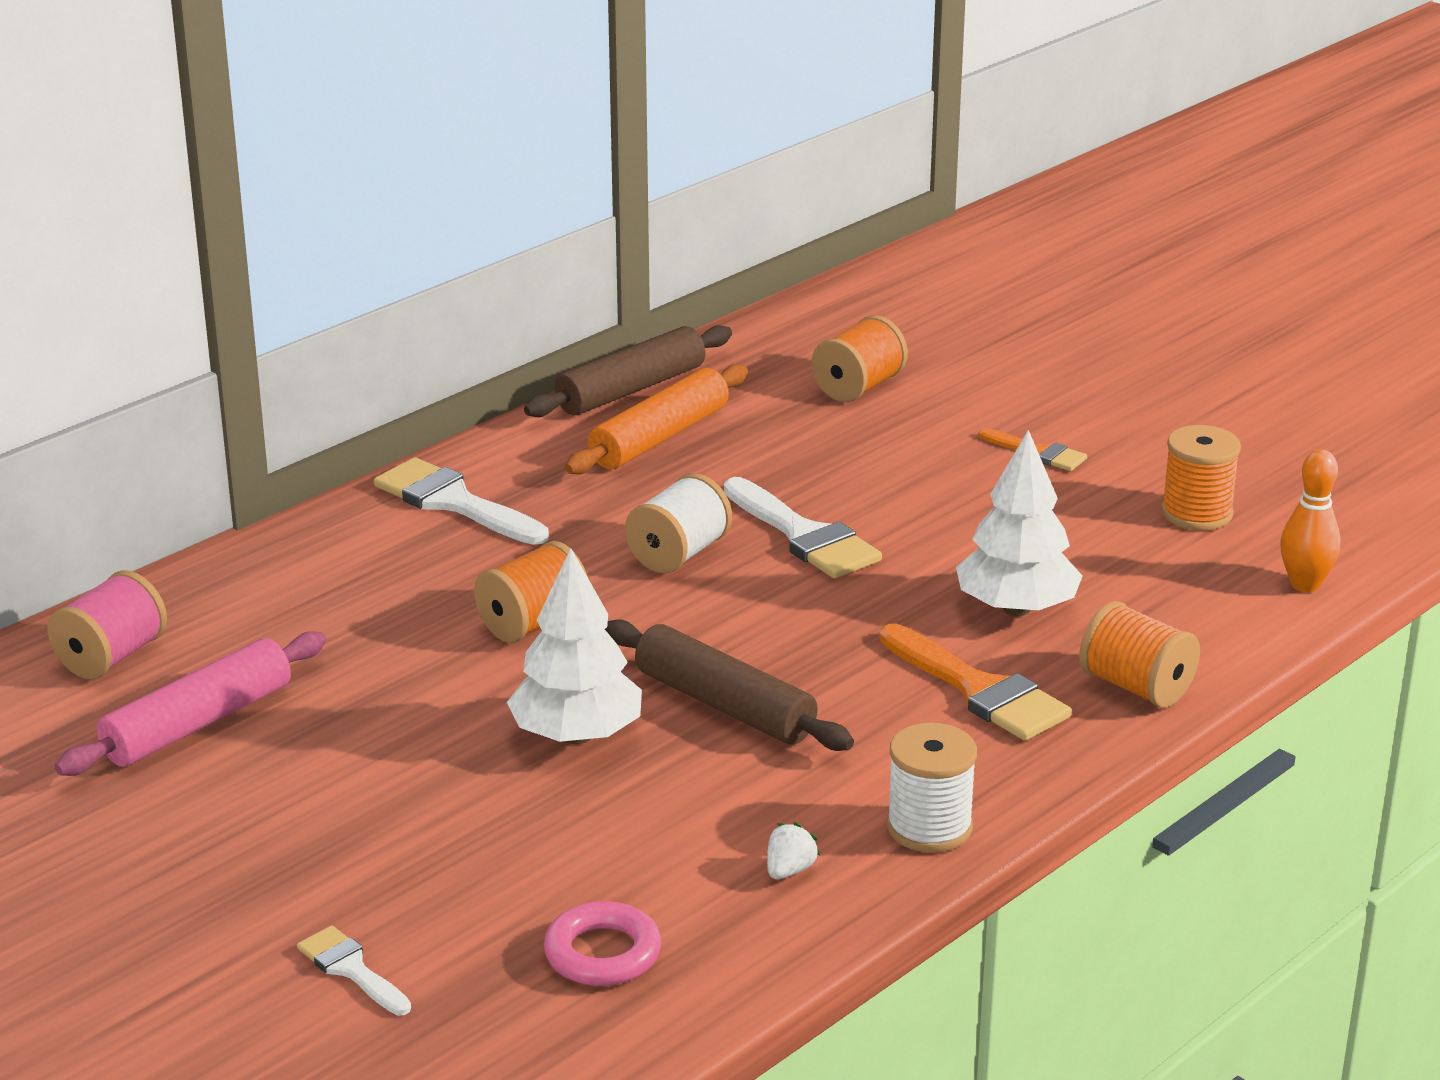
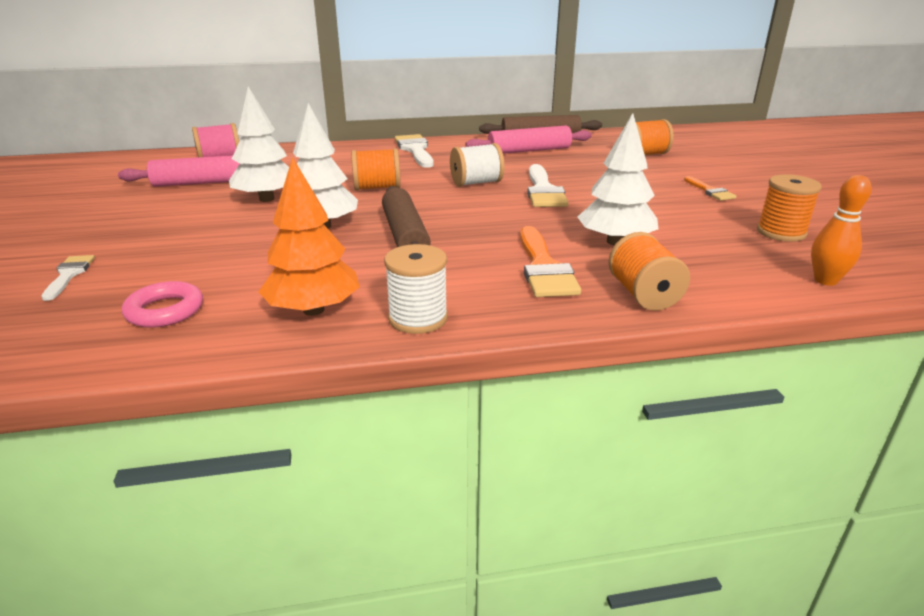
camera: 35 degrees right, 0 degrees up
(386, 716) = (267, 199): none -> white tree
(659, 437) = (529, 150): orange rolling pin -> pink rolling pin
(789, 870) = (313, 310): white strawberry -> orange tree

